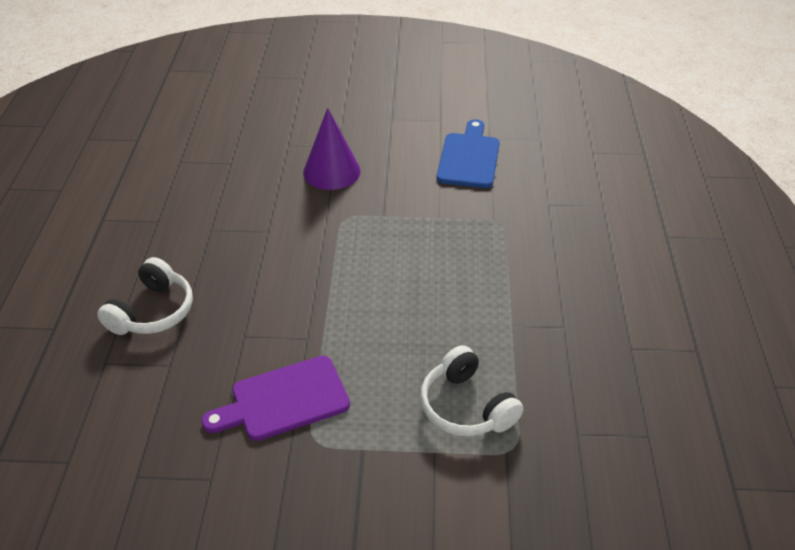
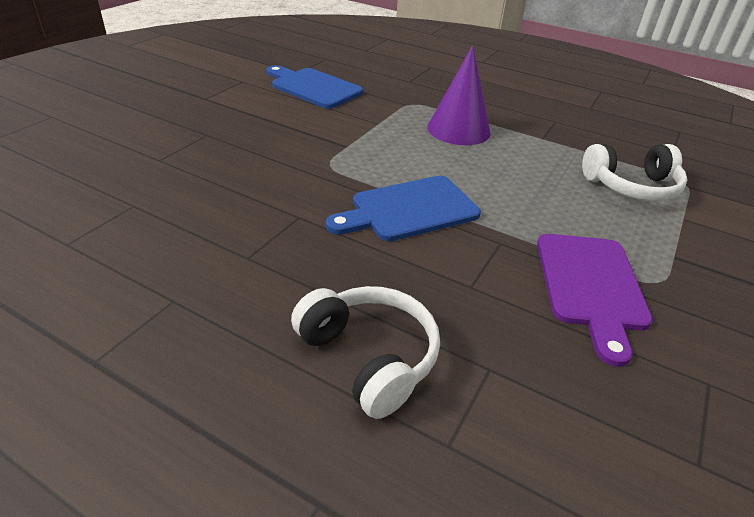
camera: 65 degrees left, 5 degrees down
(315, 279) = (409, 210): none -> blue cutting board
(331, 171) = (244, 149): purple cone -> purple cone (458, 130)

